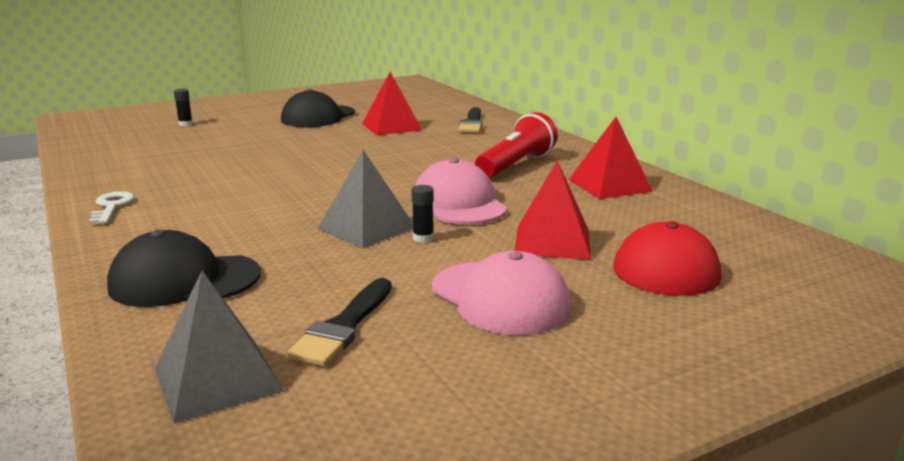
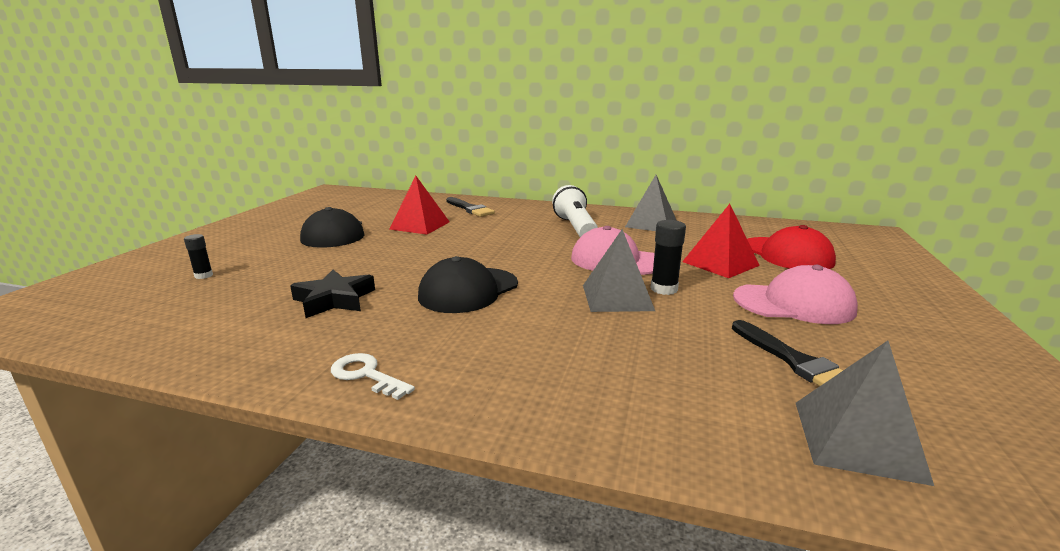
camera: 45 degrees left, 0 degrees up
(184, 280) = (627, 394): black cap -> black cap (468, 290)
(204, 161) = (334, 300): none -> black star
(423, 238) = (664, 289): black glue stick -> black glue stick, size x1.56
(516, 165) = (575, 227): red flashlight -> white flashlight
(610, 185) = (651, 224): red pyramid -> grey pyramid

